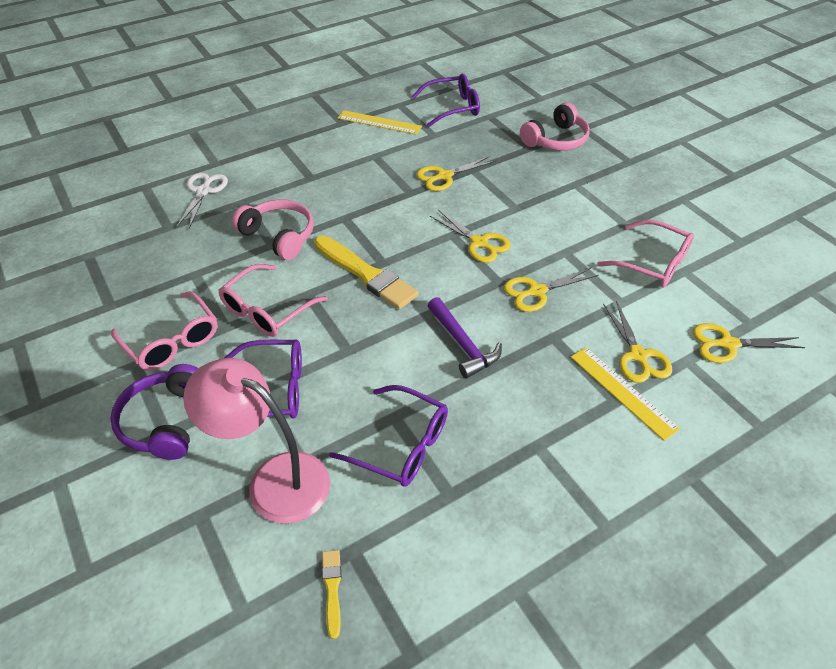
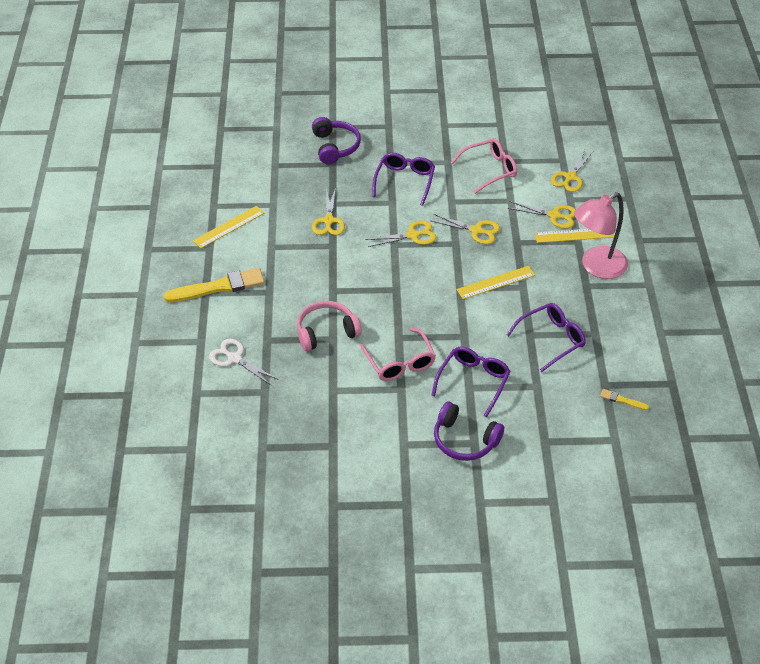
camera: 60 degrees left, 0 degrees up
(172, 341) = (394, 419): pink glasses -> none
(274, 479) = (541, 401): pink lamp -> pink lamp (596, 267)
(366, 274) = (401, 301): yellow brush -> yellow brush (218, 287)
(452, 107) = (246, 179): purple glasses -> purple glasses (404, 181)
(463, 344) = (496, 282): purple hammer -> yellow ruler
(537, 291) = (476, 230): yellow scissors -> yellow scissors turned 75 degrees counterclockwise
(556, 140) = (335, 147): pink headphones -> purple headphones

